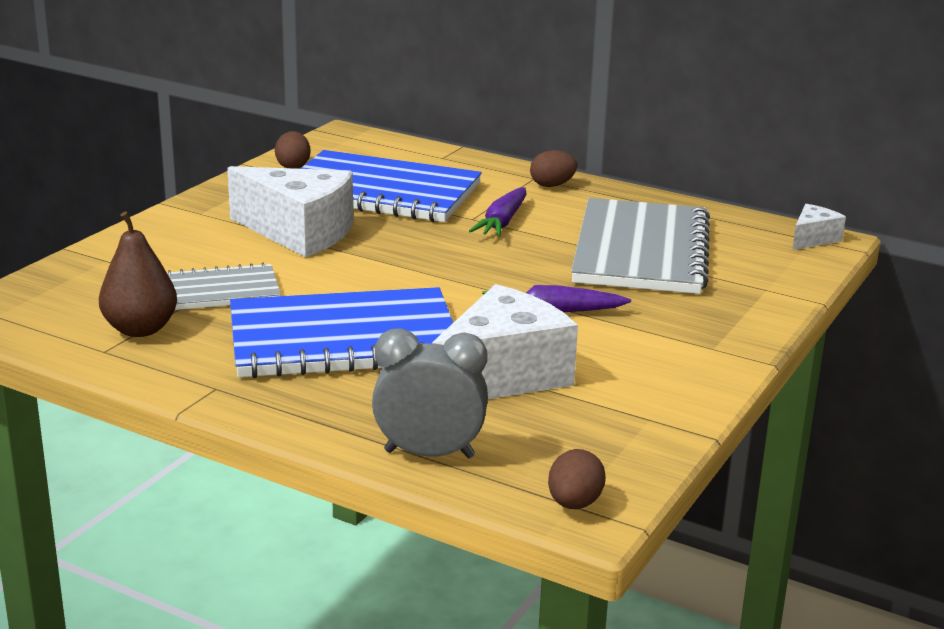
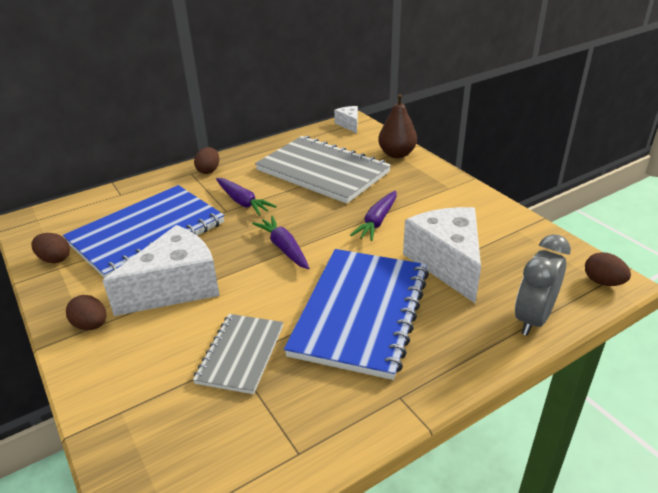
camera: 60 degrees left, 10 degrees up
(140, 329) = (274, 419): brown pear -> brown pear (396, 154)
(208, 213) = (91, 325): none -> brown egg
(428, 269) = (284, 248): none -> purple carrot

